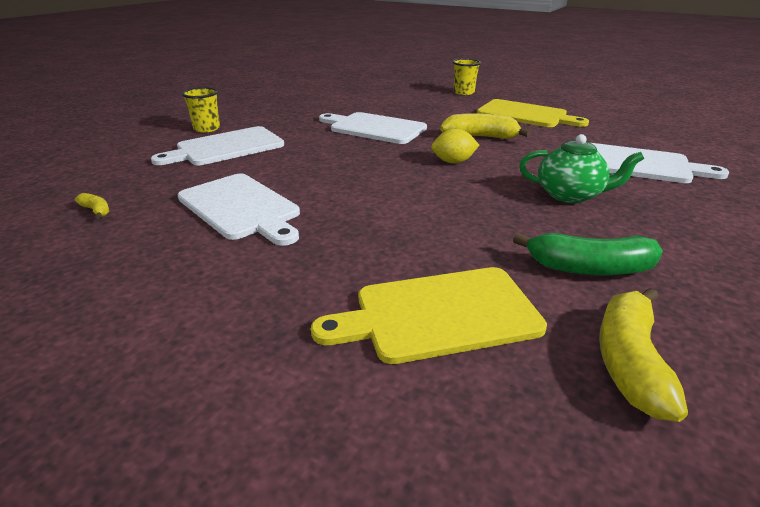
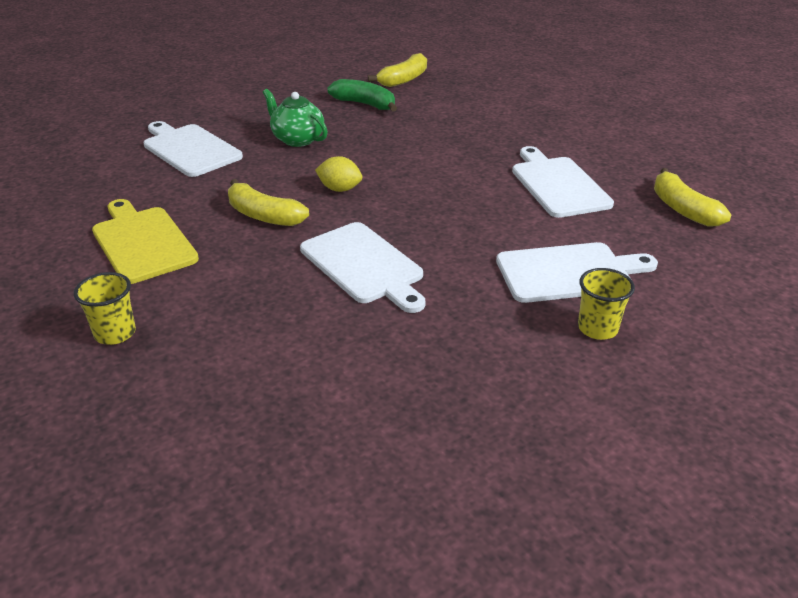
camera: 155 degrees left, 5 degrees up
(96, 211) = (682, 209): yellow banana -> yellow banana, size x2.09
(438, 314) = (465, 105): yellow cutting board -> none

